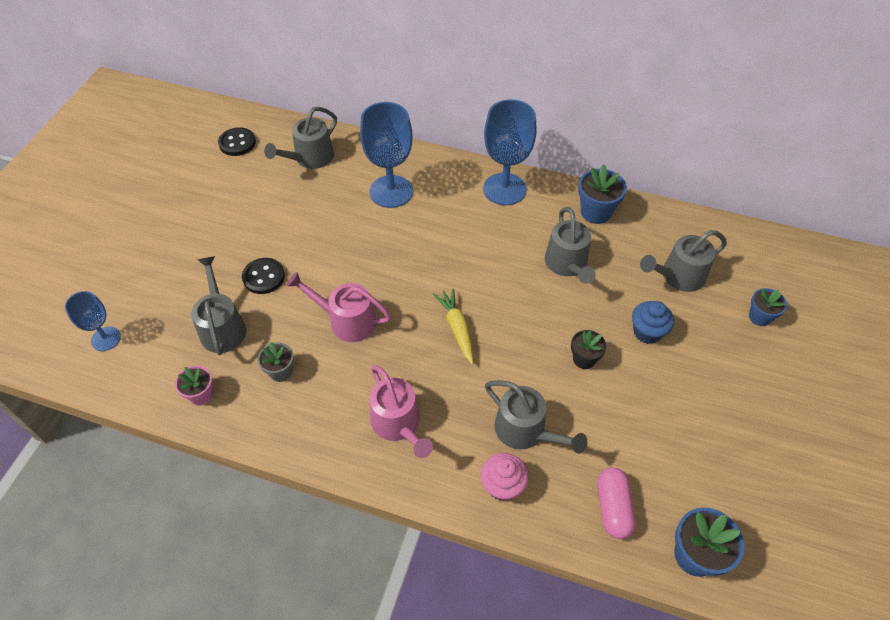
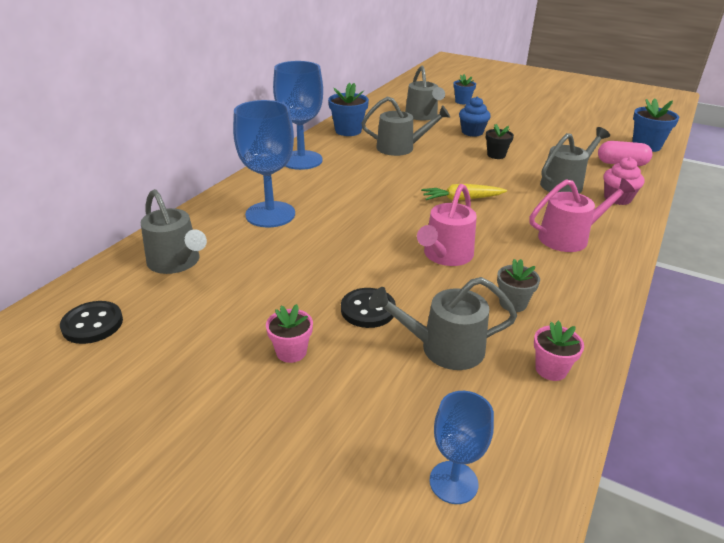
camera: 80 degrees left, 20 degrees down
(215, 243) = (291, 352): none -> pink flower pot

